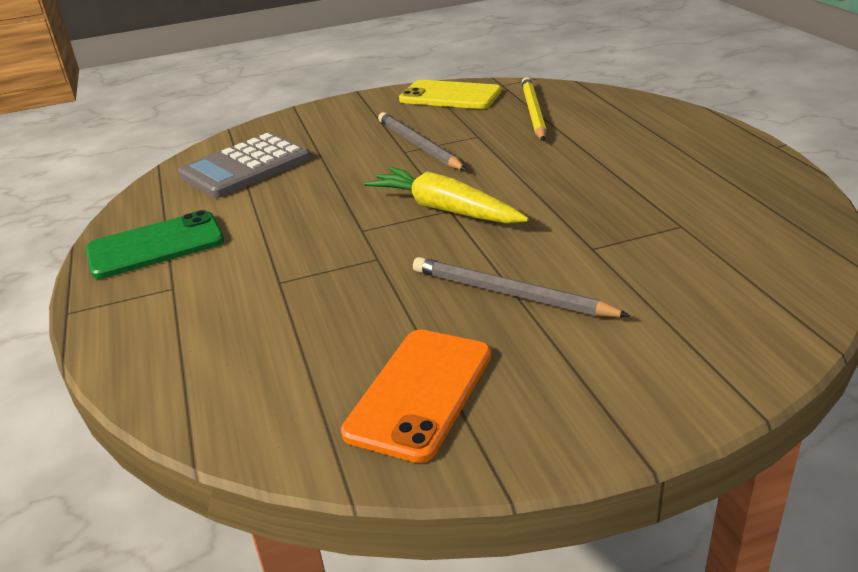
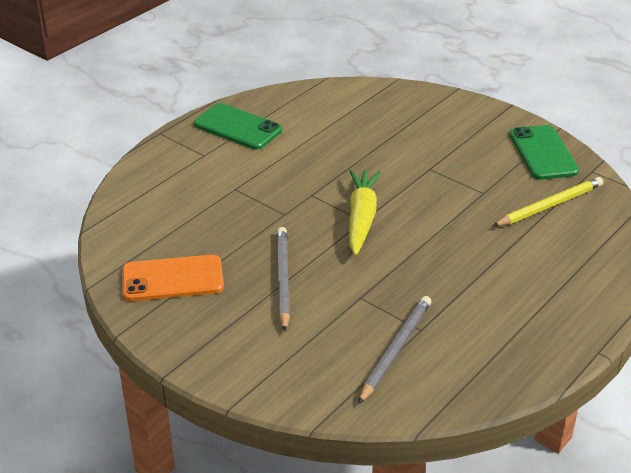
camera: 55 degrees right, 5 degrees up
(245, 167) = (351, 113): grey calculator -> none
(418, 145) = (443, 171): grey pencil -> grey pencil (395, 350)
(450, 96) = (543, 153): yellow phone -> green phone

